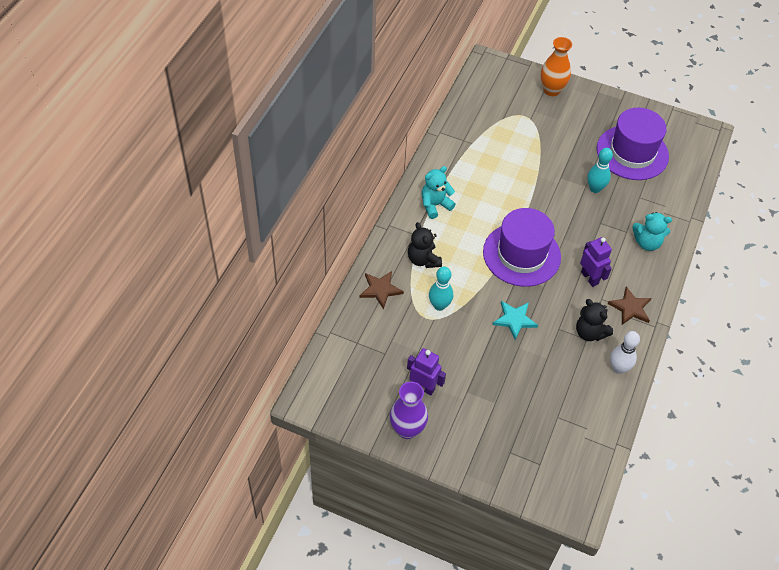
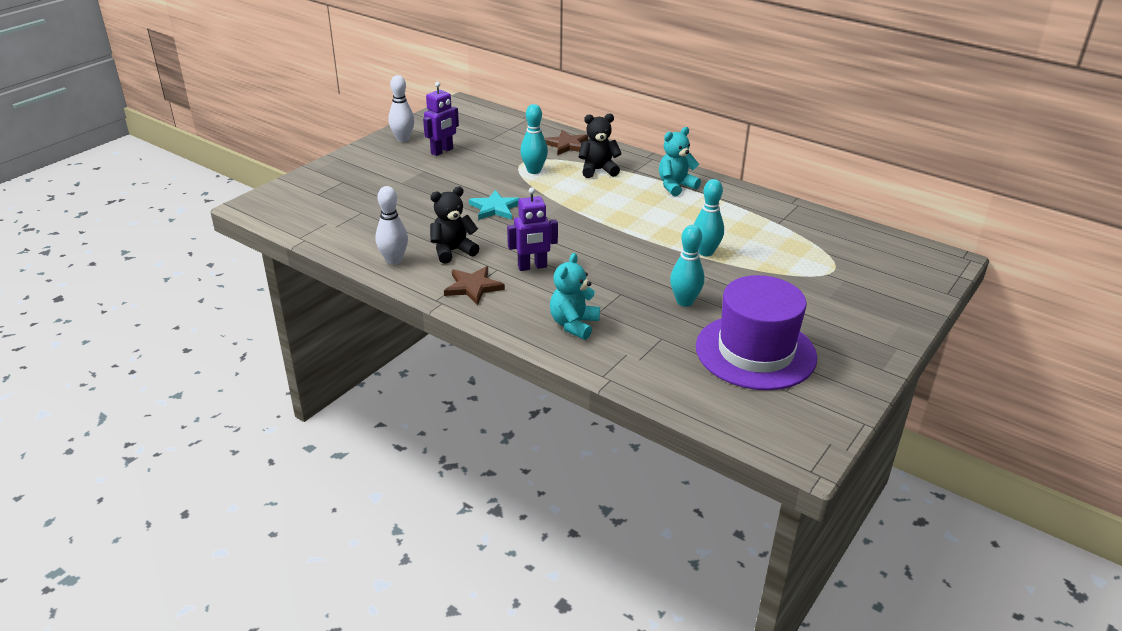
camera: 105 degrees right, 20 degrees down
(407, 429) = (403, 139): purple vase -> white bowling pin
(435, 205) = (675, 186): turquoise teddy bear -> turquoise teddy bear turned 105 degrees counterclockwise
(521, 254) = (585, 227): purple hat -> none
(529, 181) = (705, 252): none -> turquoise bowling pin
(551, 90) = (893, 303): orange vase -> none

